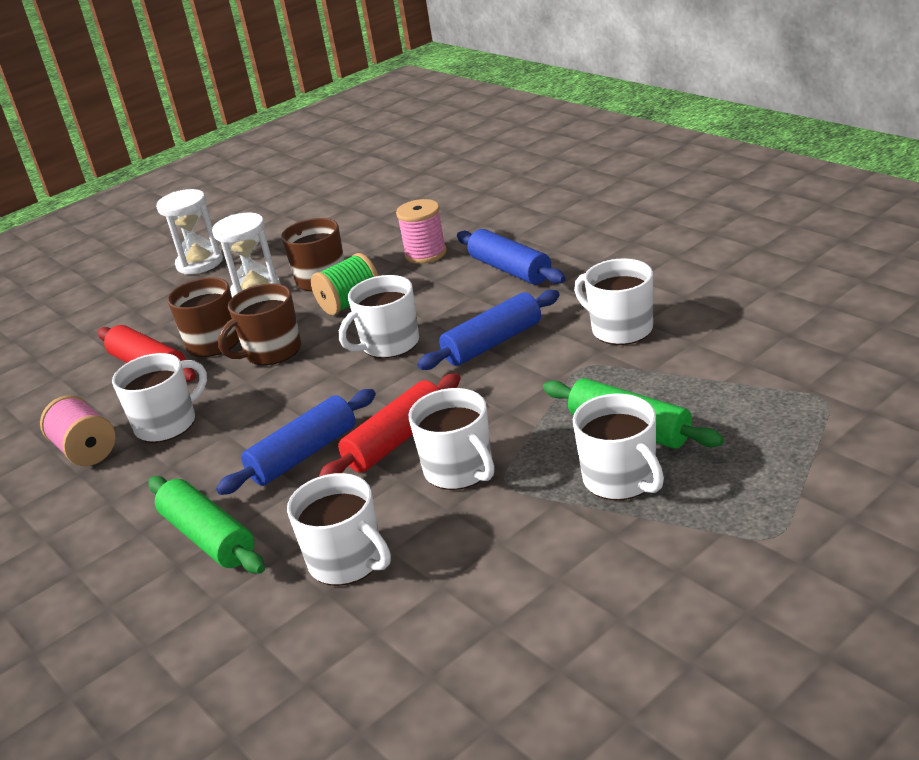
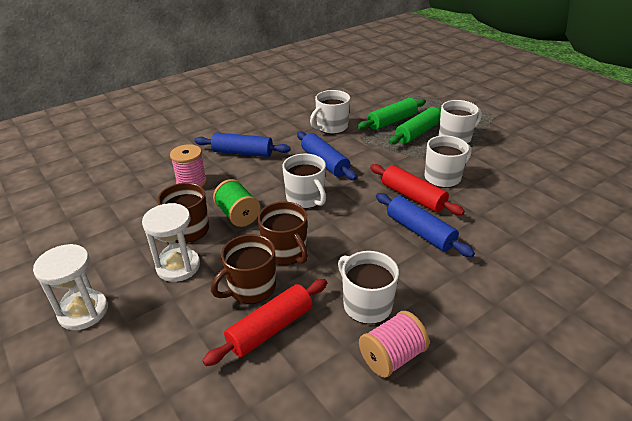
camera: 90 degrees left, 5 degrees up
(208, 537) = (501, 269): green rolling pin -> green rolling pin (392, 121)
(347, 561) = (517, 213): white mug -> none
(510, 270) = (242, 153): blue rolling pin -> blue rolling pin turned 45 degrees clockwise

